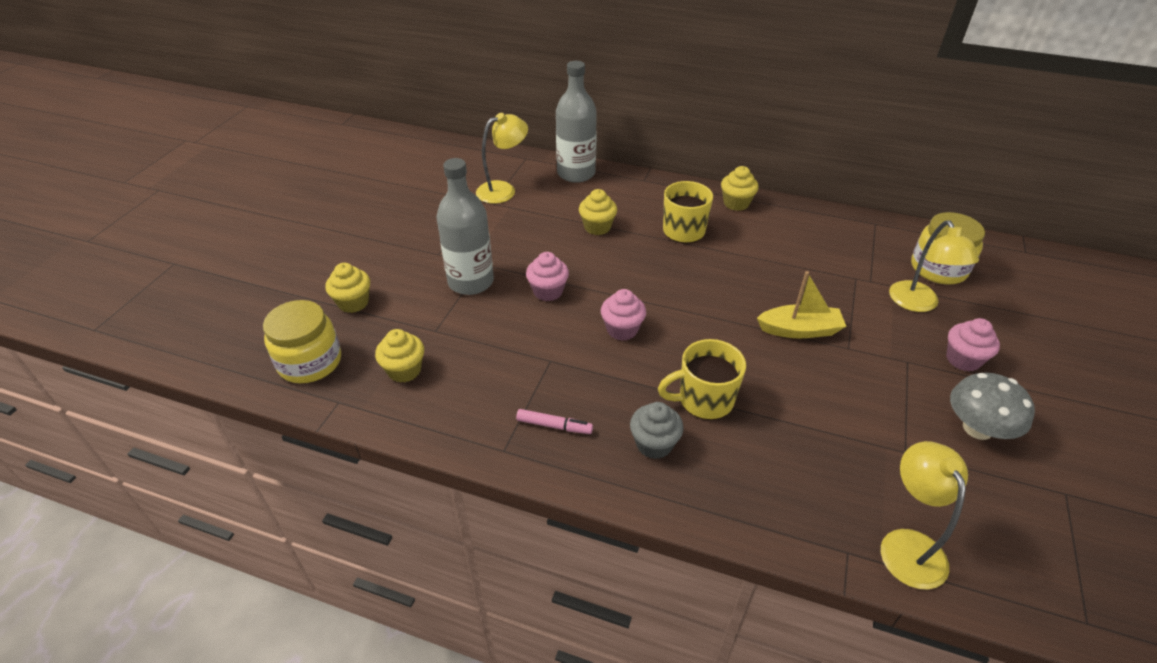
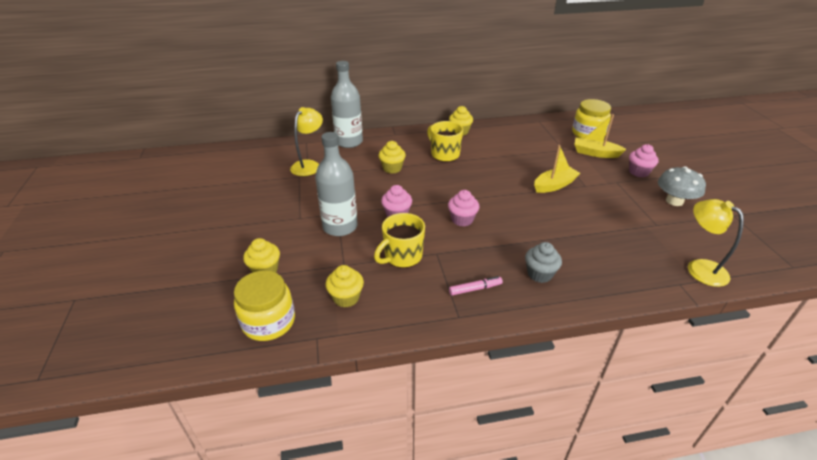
camera: 30 degrees left, 5 degrees down
(704, 400) = (542, 239): yellow mug -> yellow mug (402, 256)
(918, 304) = (595, 153): yellow lamp -> yellow boat

